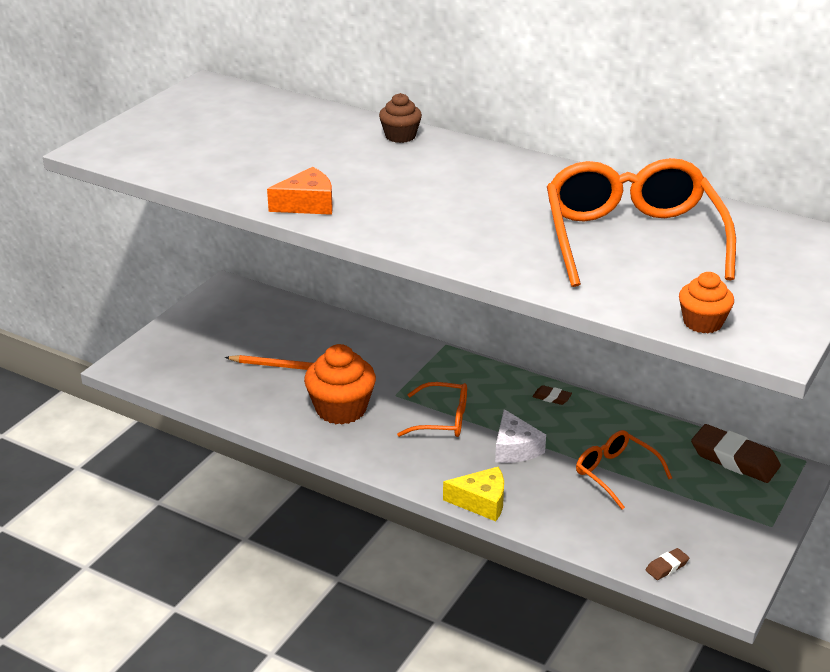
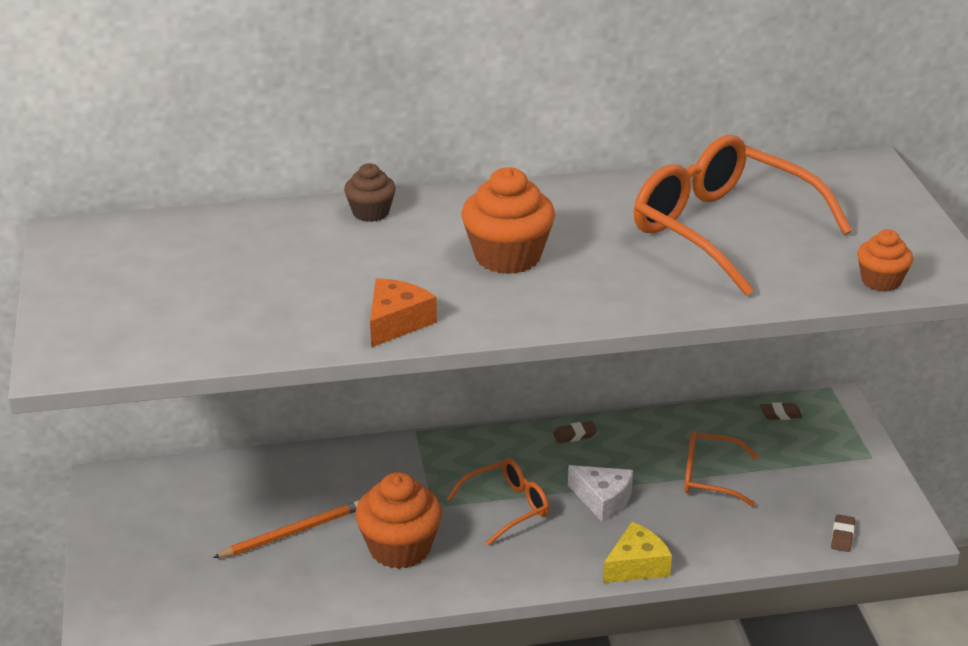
camera: 40 degrees left, 0 degrees up
(444, 195) = (507, 256): none -> orange cupcake
(734, 459) = (780, 414): brown eraser -> brown eraser, size x0.46

